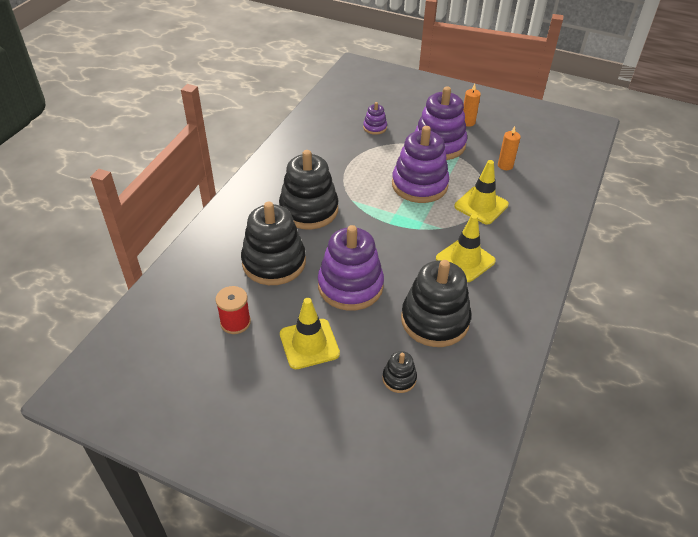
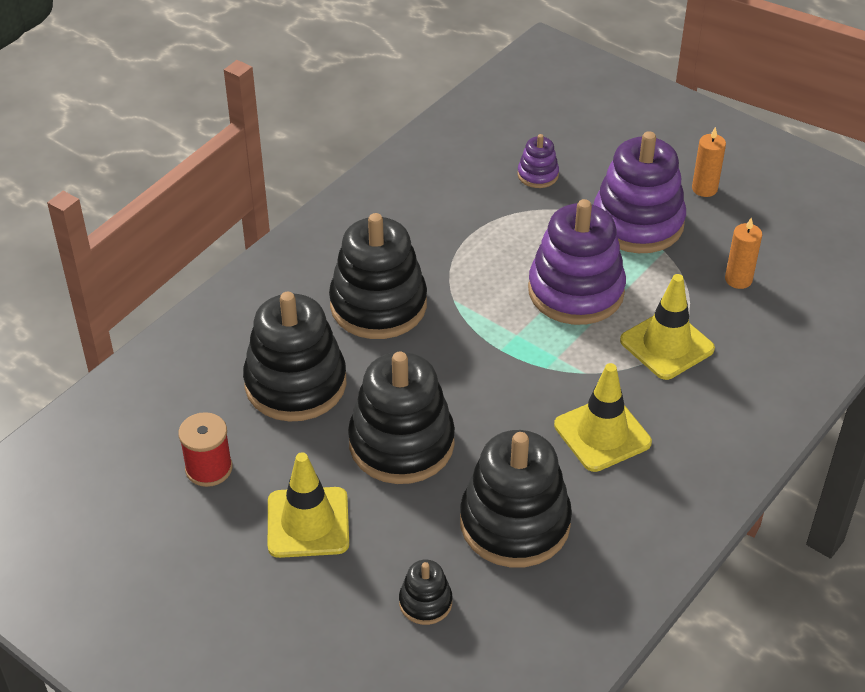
camera: 15 degrees right, 0 degrees up
(350, 286) = (401, 443): purple stacking toy -> black stacking toy

